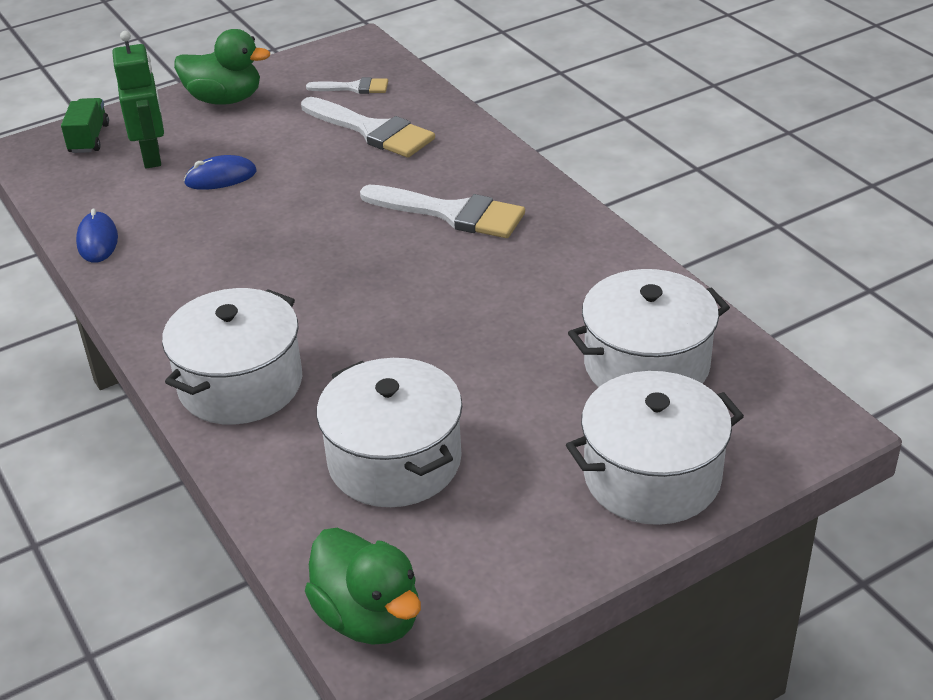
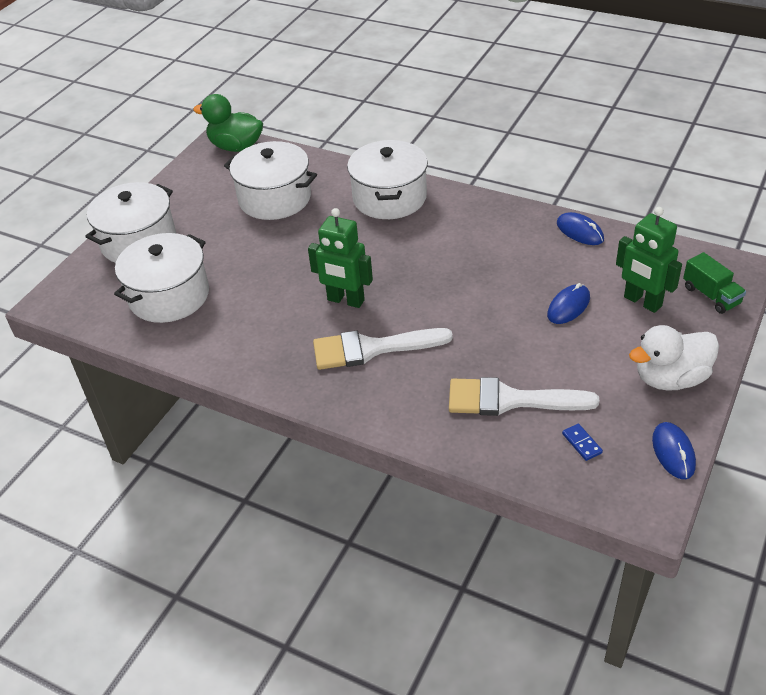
camera: 150 degrees right, 5 degrees up
(225, 99) = (670, 378): green duck -> white duck
(296, 62) = (673, 452): none -> blue mouse
(353, 88) = (582, 443): white brush -> blue domino
(432, 271) = (345, 300): none -> green robot

